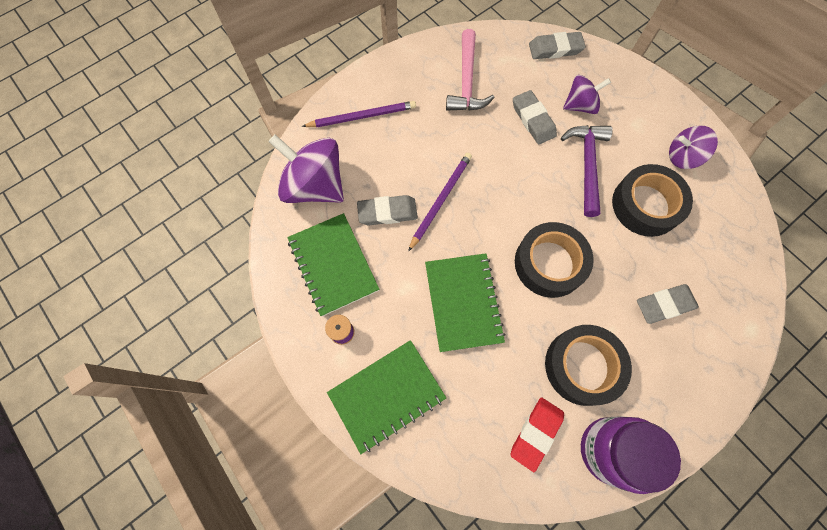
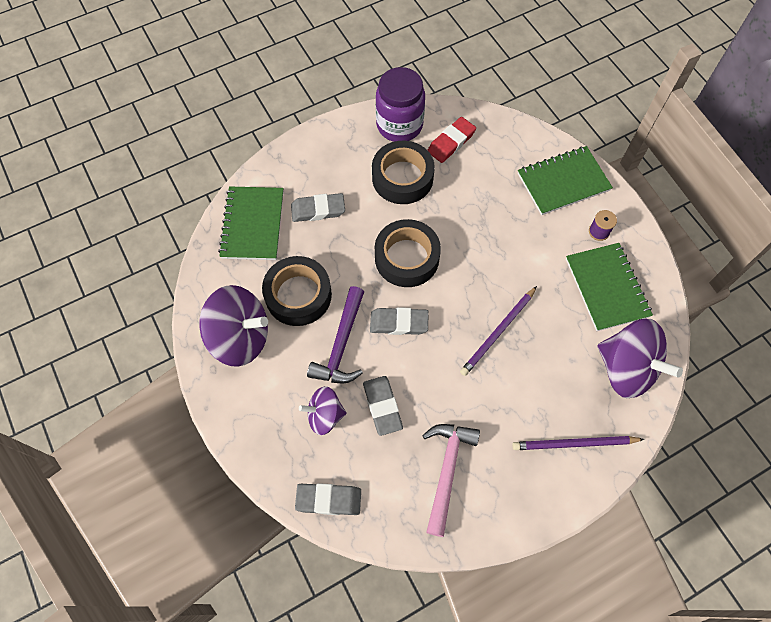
camera: 170 degrees left, 5 degrees down
(387, 212) = (552, 329): grey eraser -> grey eraser (399, 323)
(463, 302) = (491, 238): green notebook -> green notebook (252, 224)
(682, 157) = (240, 337): purple spinning top -> purple spinning top, size x1.73

